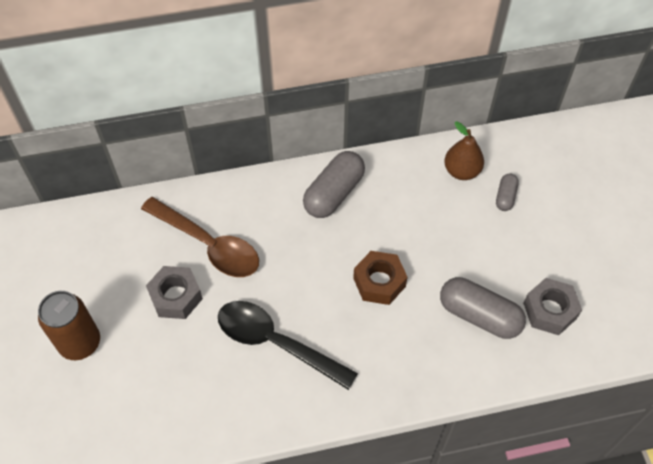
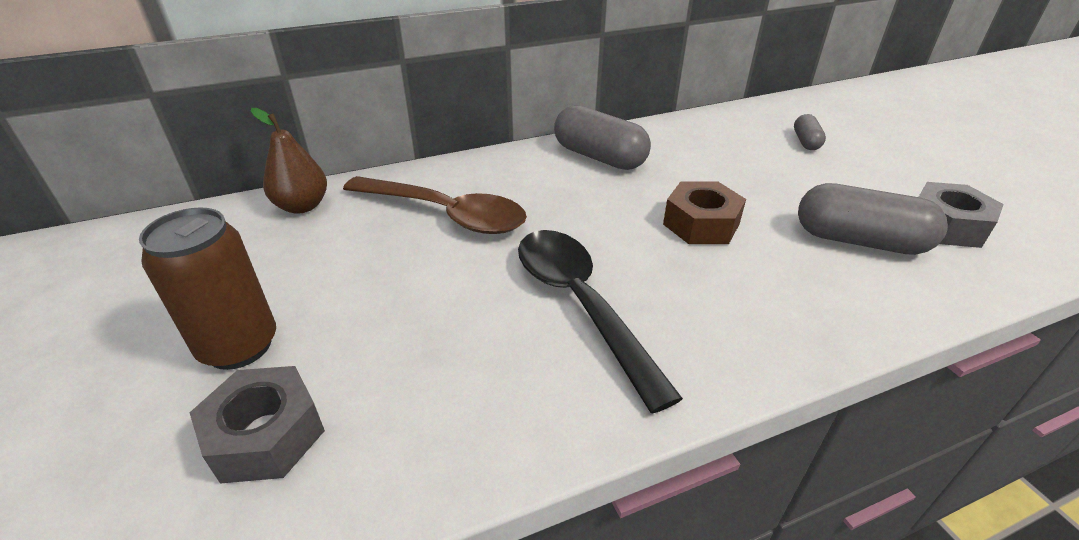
camera: 10 degrees left, 20 degrees down
(176, 297) = (405, 271): grey nut -> grey nut (266, 435)
(276, 343) = (580, 305): black spoon -> black spoon turned 45 degrees clockwise
(334, 193) = (599, 157): grey capsule -> grey capsule turned 75 degrees counterclockwise
(461, 171) = (741, 129): brown pear -> brown pear (302, 206)

